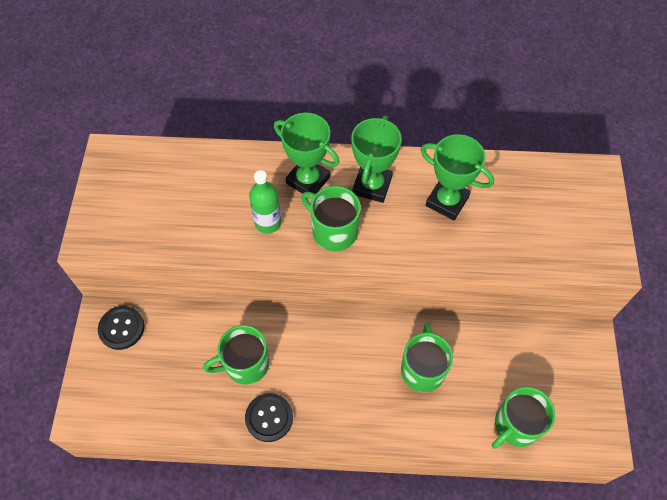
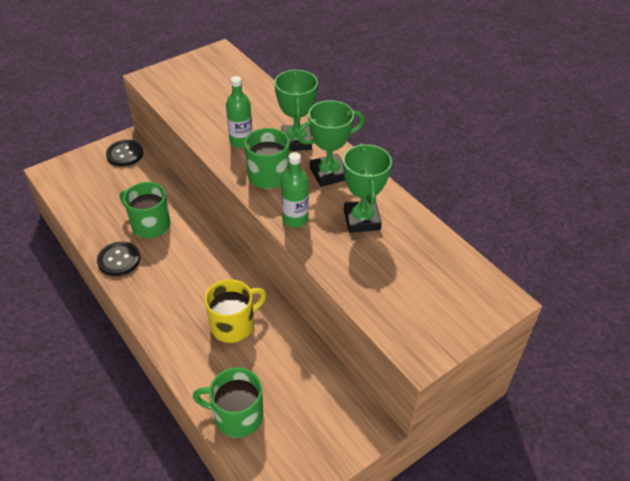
camera: 50 degrees right, 15 degrees down
(406, 248) = (295, 219): none -> green bottle
(422, 369) = (233, 325): green mug -> yellow mug

